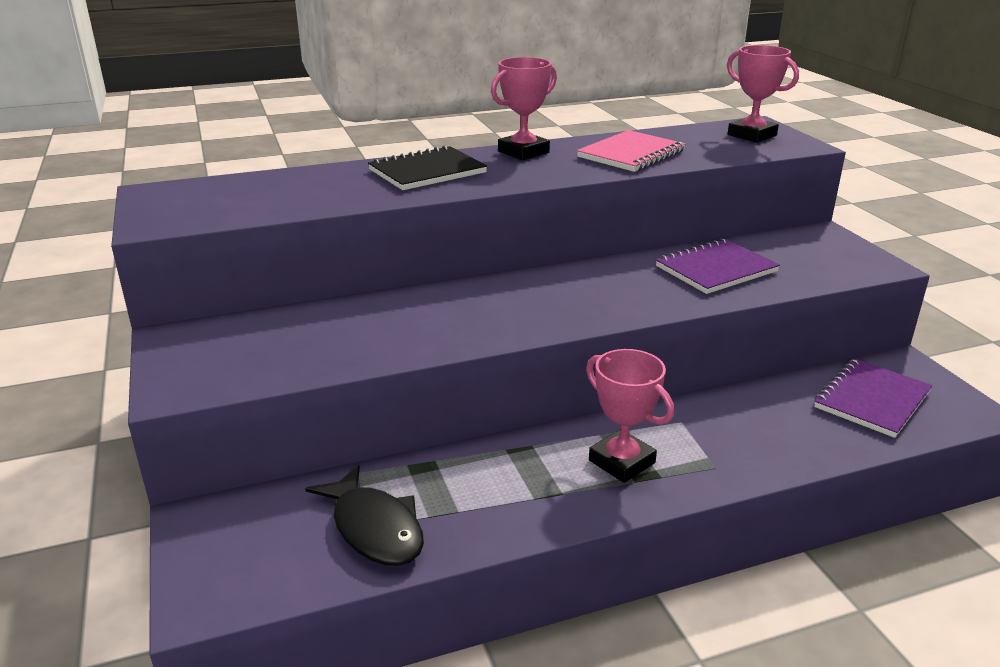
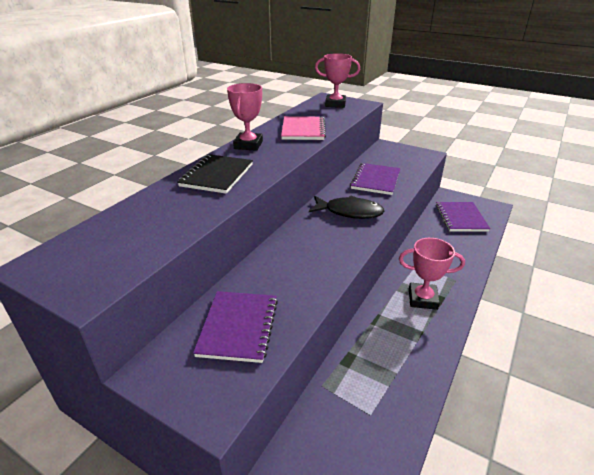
camera: 40 degrees left, 5 degrees up
(291, 341) = (238, 327): none -> purple notebook
(374, 528) = (375, 412): black fish -> black fish (349, 212)

